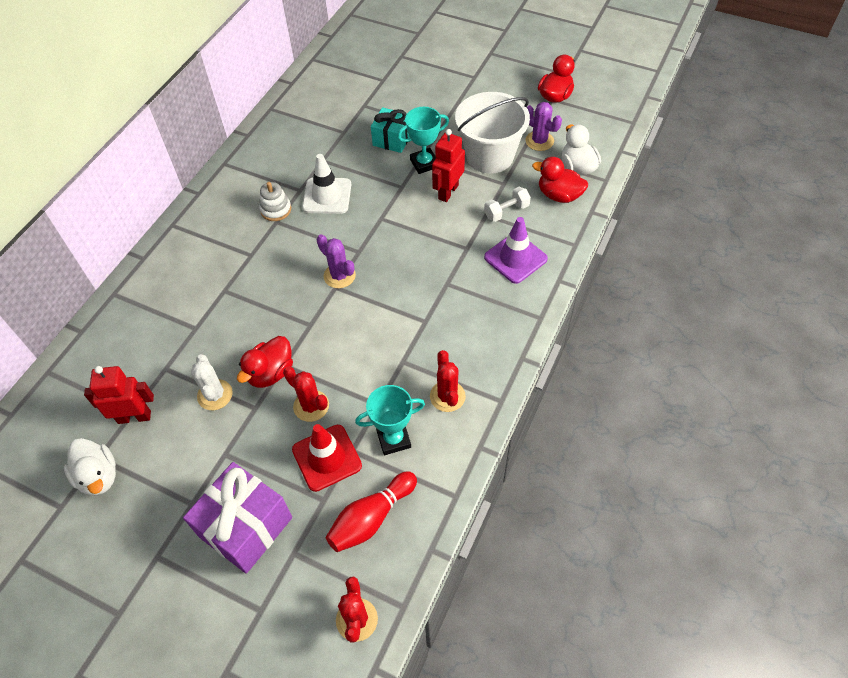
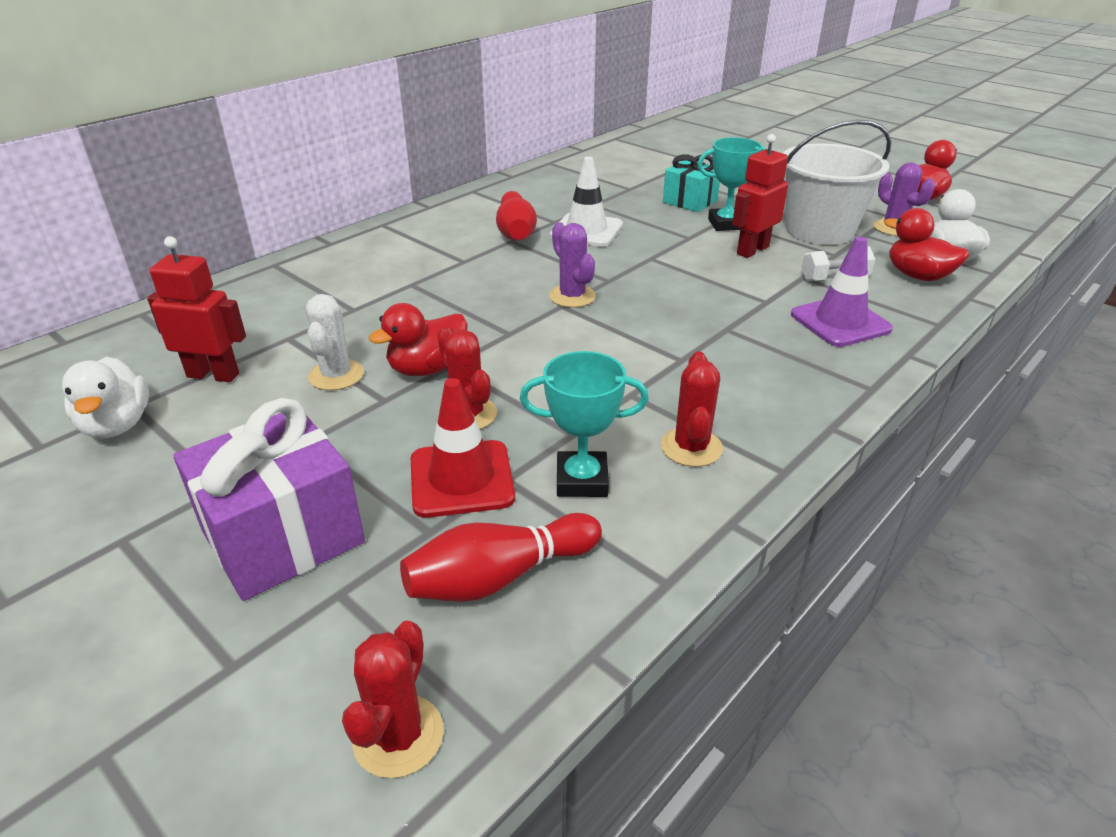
camera: 15 degrees right, 20 degrees down
(276, 210) = (515, 231): white stacking toy -> red bowling pin

